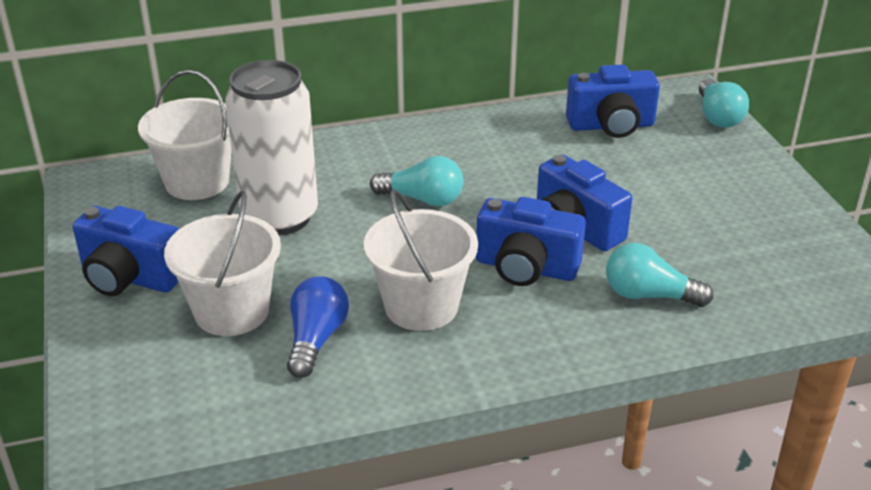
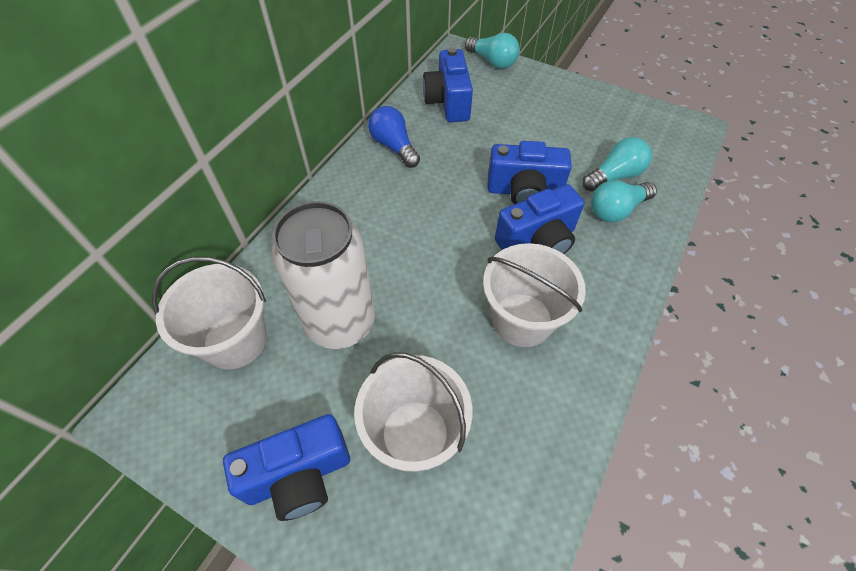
camera: 45 degrees left, 20 degrees up
(316, 339) = (498, 404): blue light bulb -> blue light bulb (394, 146)
(422, 199) = (414, 234): turquoise light bulb -> turquoise light bulb (614, 176)
(611, 126) = (448, 102): blue camera -> blue camera turned 135 degrees clockwise

